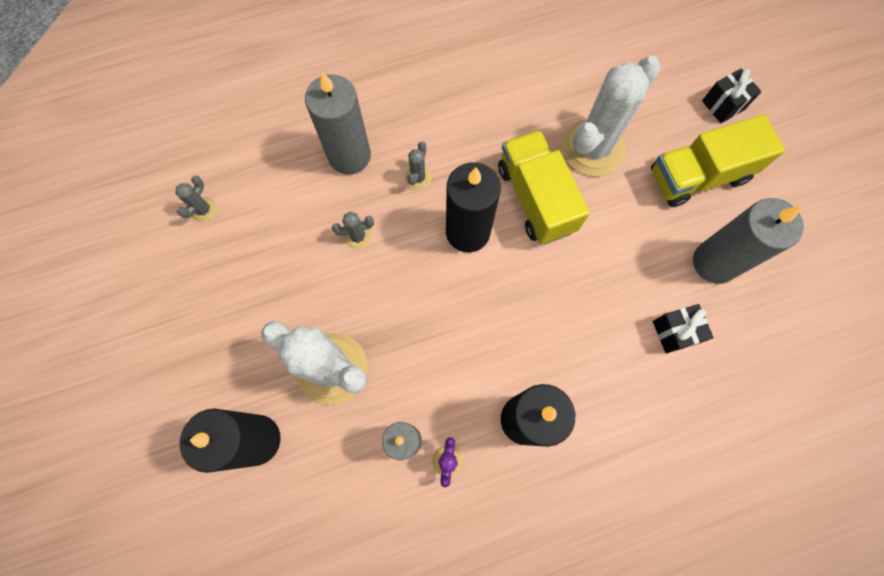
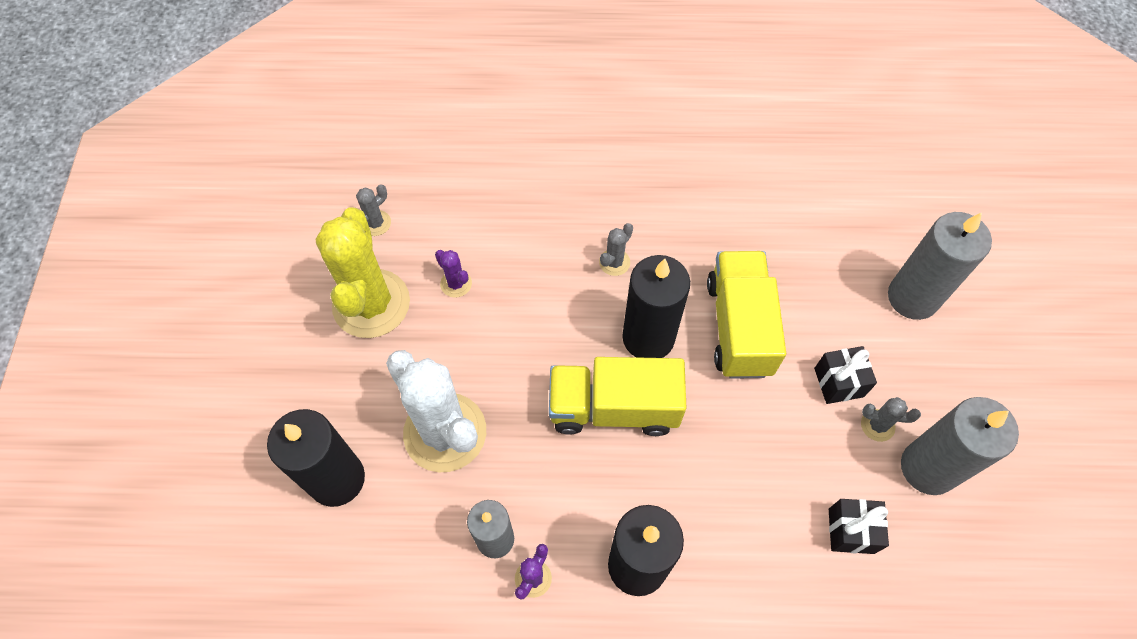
camera: 20 degrees right, 10 degrees down
(227, 281) = (371, 304): none -> yellow cactus
(293, 240) = (456, 283): none -> purple cactus
(349, 156) = (549, 216): grey candle -> grey candle (912, 297)
(358, 237) = (525, 303): grey cactus -> grey cactus (877, 425)
(593, 148) = (825, 292): white cactus -> none
(698, 176) = (942, 363): yellow truck -> yellow truck (613, 407)
(723, 105) = (1000, 293): black gift -> black gift (839, 382)

